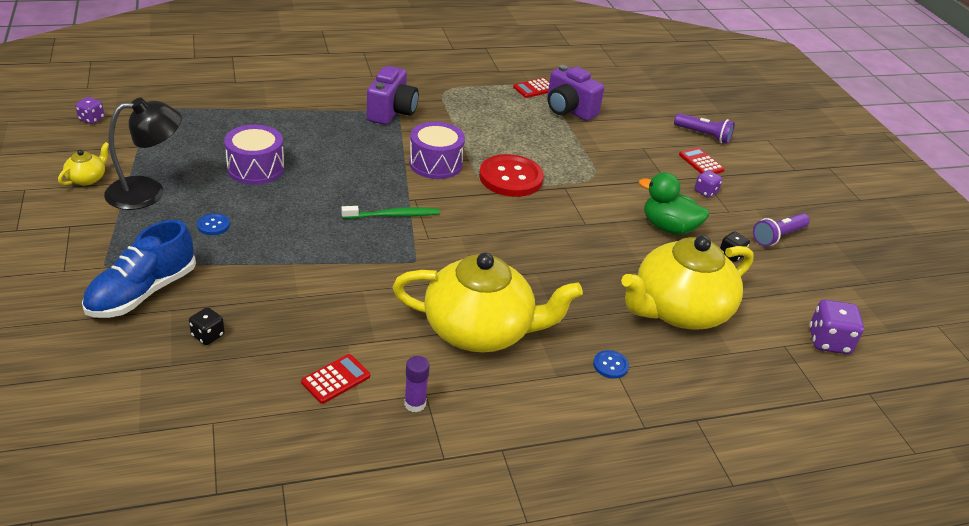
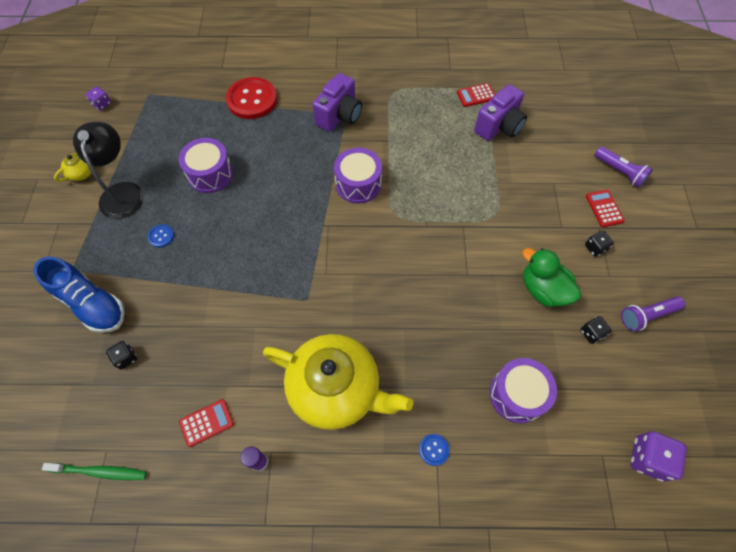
camera: 20 degrees right, 25 degrees up
(142, 292) = (91, 303): blue shoe -> blue shoe turned 105 degrees counterclockwise
(148, 192) = (122, 192): black lamp -> black lamp turned 90 degrees counterclockwise
(393, 215) = (304, 243): green toothbrush -> green toothbrush (100, 471)
(511, 178) = (418, 209): red button -> red button (252, 100)
(569, 110) = (499, 126): purple camera -> purple camera turned 105 degrees counterclockwise
(678, 310) = (517, 394): yellow teapot -> purple drum
(705, 192) = (595, 248): purple dice -> black dice

